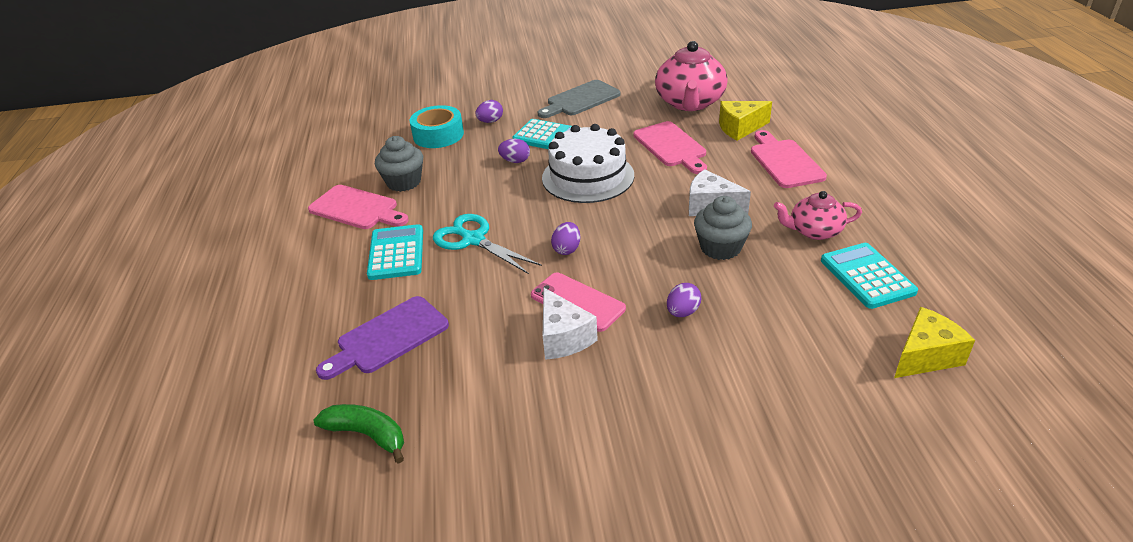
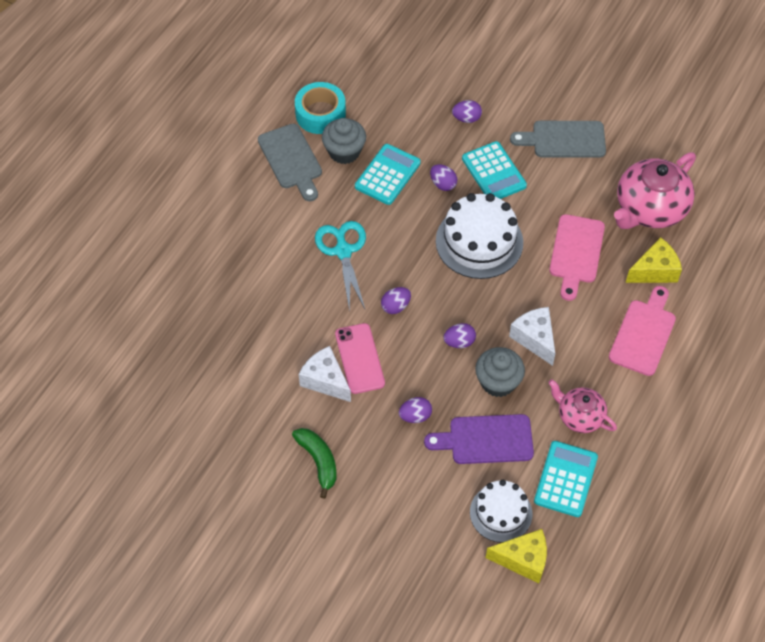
camera: 35 degrees right, 20 degrees up
(357, 209) = (291, 160): pink cutting board -> grey cutting board
(367, 435) = (165, 369): green banana -> green banana (318, 461)
(388, 338) = (225, 303): purple cutting board -> purple cutting board (485, 439)
(396, 253) = (284, 227): turquoise calculator -> turquoise calculator (387, 175)
(438, 135) = (412, 108): turquoise tape -> turquoise tape (320, 114)
(563, 337) = (325, 380): white cheese -> white cheese turned 120 degrees clockwise
(653, 241) = (459, 342): none -> purple egg
(740, 128) = (654, 271): yellow cheese -> yellow cheese turned 135 degrees clockwise
(854, 334) = (501, 513): none -> white cake

